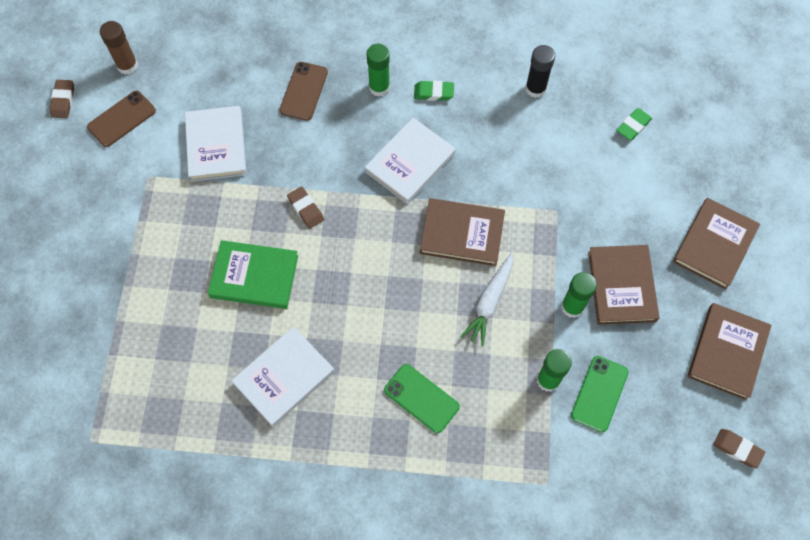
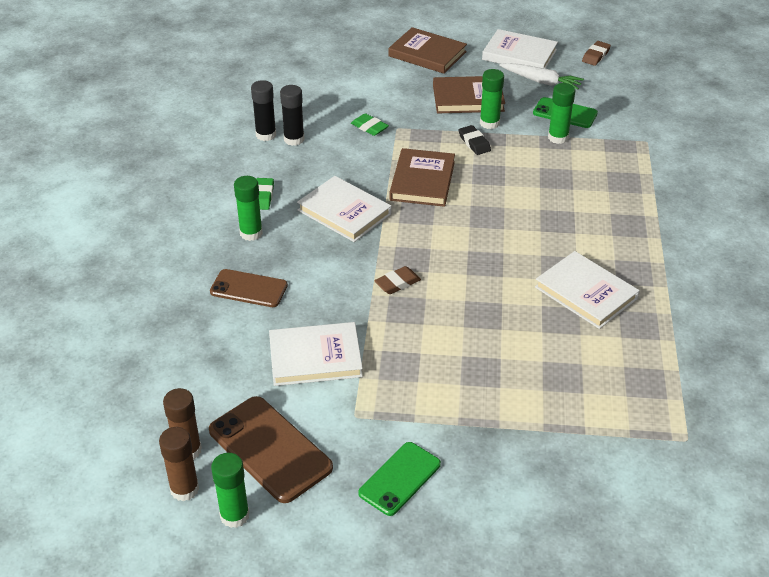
camera: 90 degrees left, 25 degrees down
(63, 101) = (234, 515): brown eraser -> green glue stick
(91, 67) = (184, 489): none -> brown glue stick
(121, 119) = (270, 449): brown phone -> brown phone, size x1.54
(254, 276) = (478, 319): green book -> none
(421, 398) = (588, 206): green phone -> green phone (400, 479)
(489, 302) = (490, 166): white carrot -> white carrot (541, 81)
(529, 114) = (294, 139): none -> black glue stick
(532, 288) = (474, 143): none -> black eraser
(633, 126) = (312, 85): green eraser -> green eraser (369, 127)
(727, 352) = (519, 55): brown book -> white book

